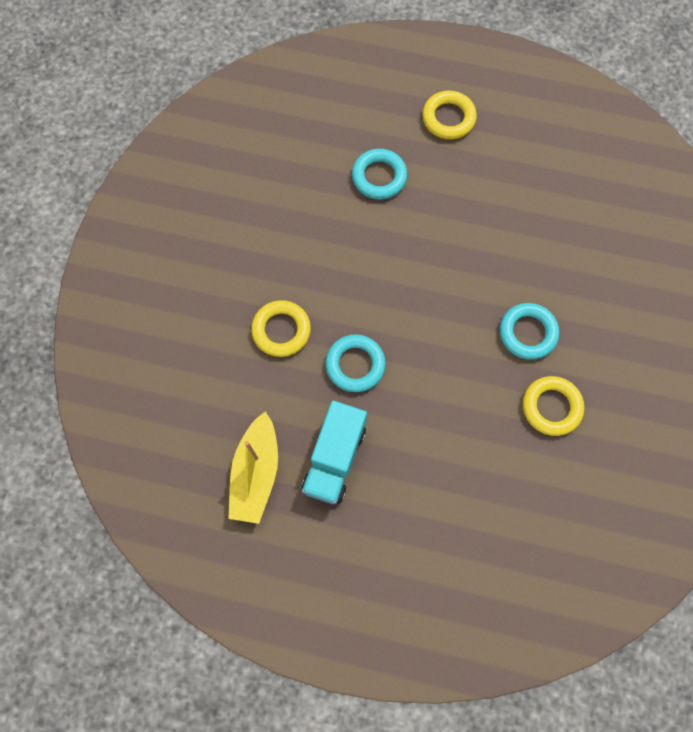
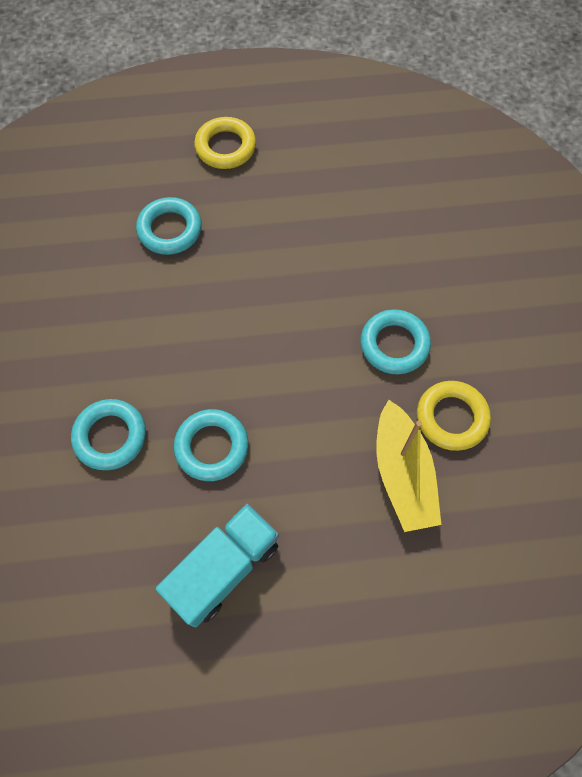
camera: 20 degrees left, 5 degrees down
(256, 473) = (132, 623): yellow boat -> yellow boat (403, 474)
(281, 330) = (110, 436): yellow ring -> turquoise ring
(334, 458) = (224, 568): turquoise truck -> turquoise truck turned 135 degrees counterclockwise

